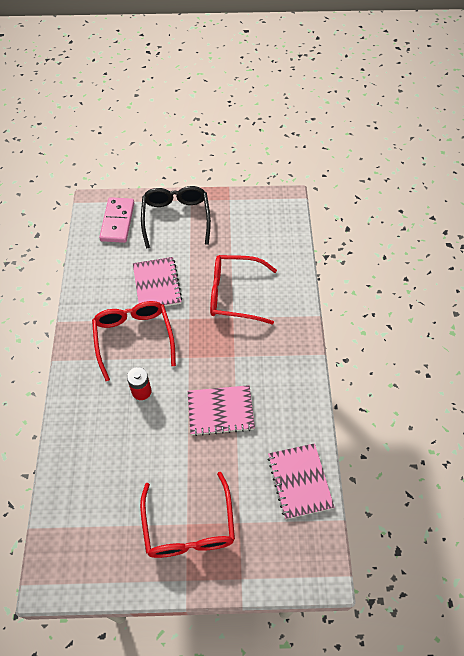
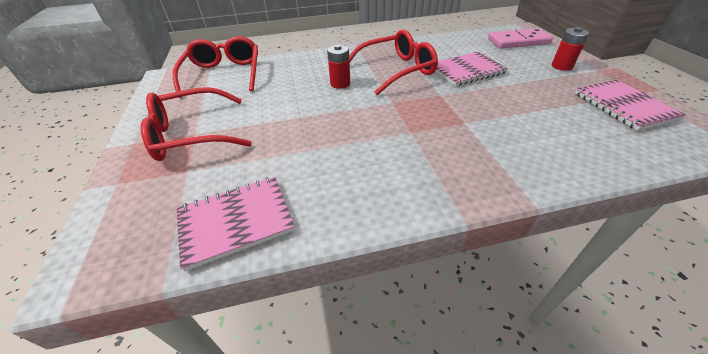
camera: 80 degrees right, 15 degrees down
(176, 218) = (561, 66): black glasses -> red battery
(220, 411) = (331, 133): pink notebook -> pink notebook (623, 106)
(234, 294) = (499, 118): red glasses -> red glasses (224, 74)

